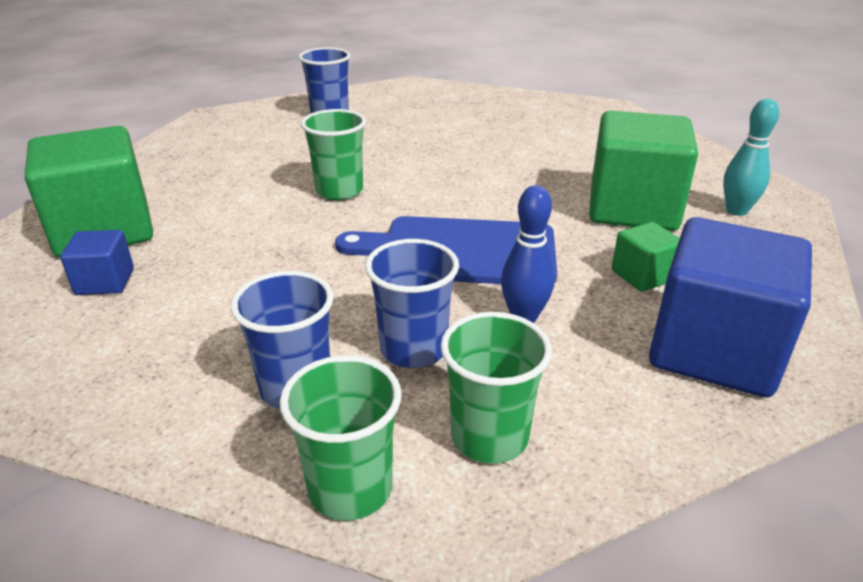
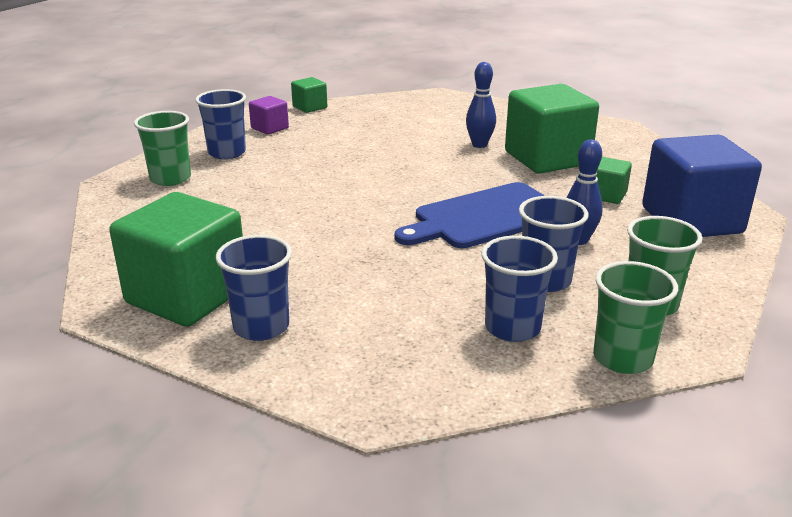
camera: 35 degrees left, 5 degrees down
(105, 282) = (261, 327): blue cube -> blue cup
(339, 191) = (336, 206): green cup -> green cup (170, 178)
(398, 101) = (270, 128): none -> purple cube
(463, 90) = (310, 107): none -> green cube
(576, 171) = (479, 145): none -> blue bowling pin
(736, 211) = (604, 142): turquoise bowling pin -> none

